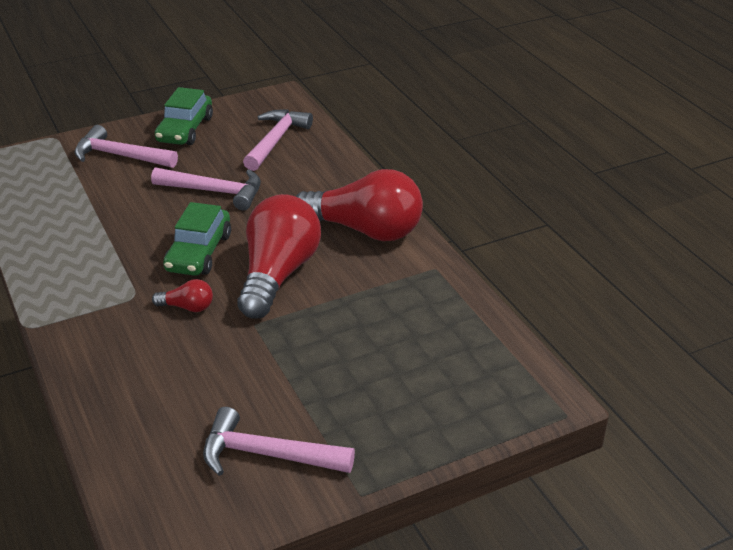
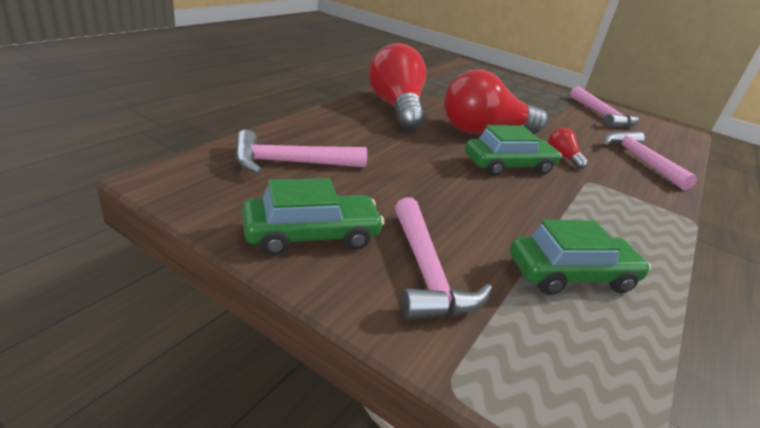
camera: 125 degrees left, 5 degrees down
(62, 208) = (571, 275): none -> green car
(214, 192) = (421, 178): pink hammer -> pink hammer (640, 160)

